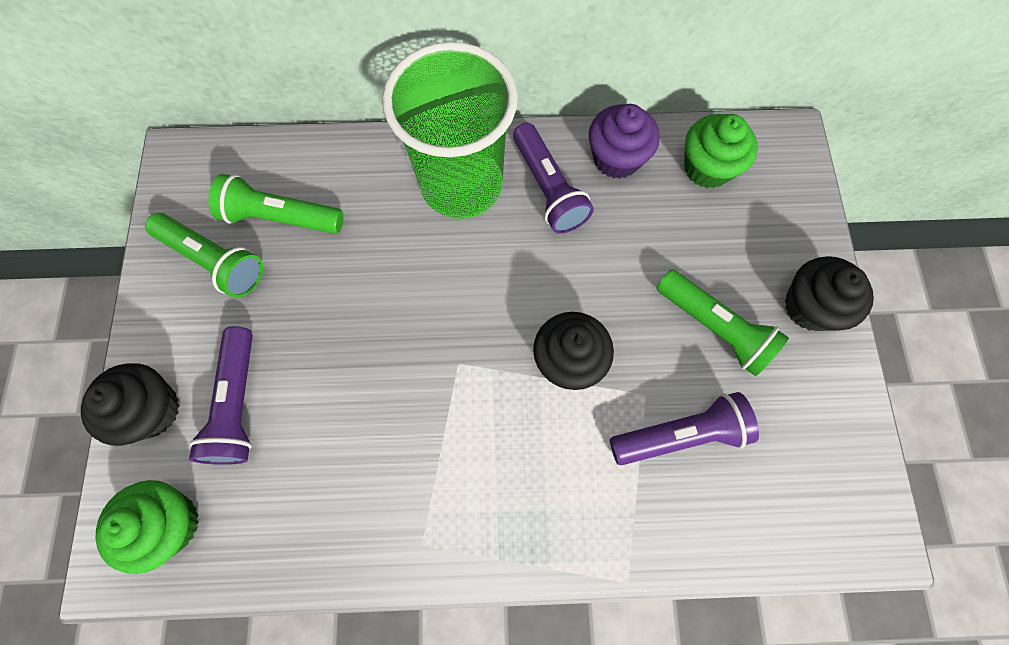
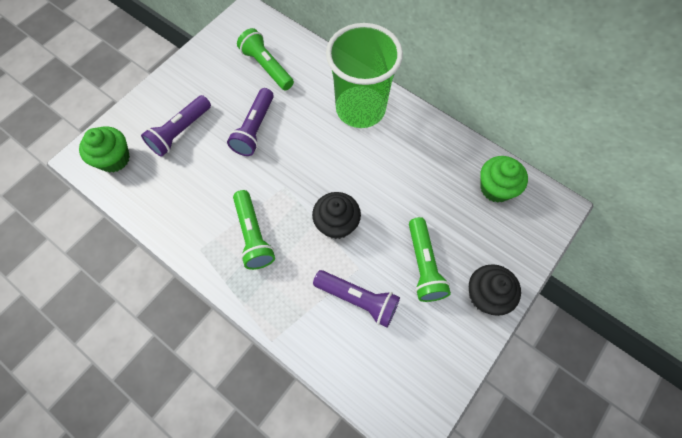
camera: 40 degrees right, 5 degrees down
(152, 410) = (146, 109): black cupcake -> none
(214, 261) = (223, 66): green flashlight -> green flashlight (253, 235)
(548, 189) = (401, 140): purple flashlight -> purple flashlight (254, 129)
(616, 158) = (450, 150): purple cupcake -> none

